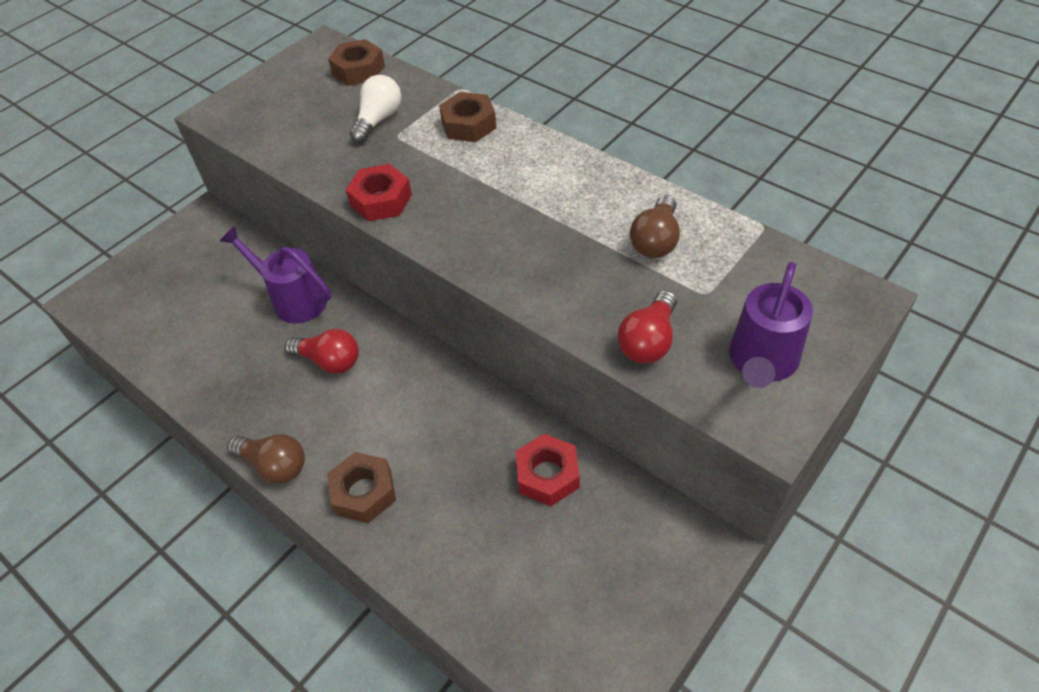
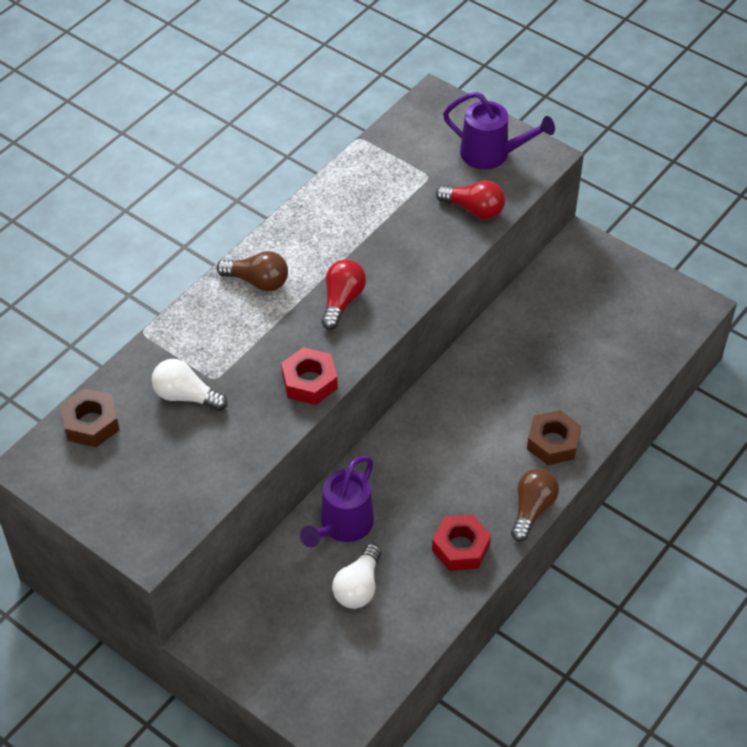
camera: 95 degrees left, 0 degrees up
(222, 313) = (358, 587): none -> white light bulb
(329, 361) = (420, 485): red light bulb -> red light bulb (342, 301)
(468, 125) = (205, 322): brown nut -> none
(547, 475) = (530, 327): red nut -> red nut (461, 547)
(655, 240) = (371, 199): brown light bulb -> brown light bulb (257, 281)

